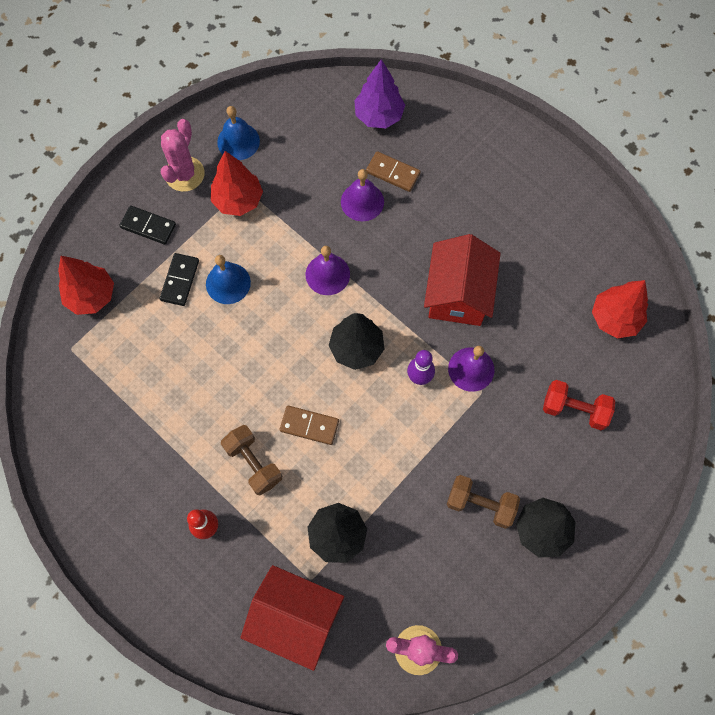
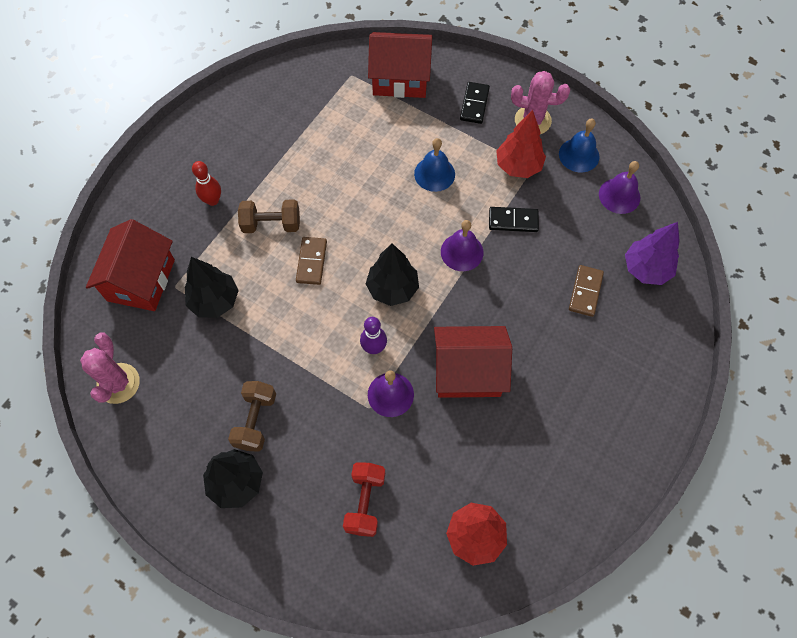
camera: 80 degrees right, 5 degrees down
(91, 296) = (400, 78): red tree -> red house
(180, 280) = (428, 137): black domino -> black domino (513, 221)
(253, 463) = (271, 224): brown dumbbell -> brown dumbbell turned 45 degrees clockwise
(362, 201) = (546, 269): purple bell -> purple bell (619, 195)

